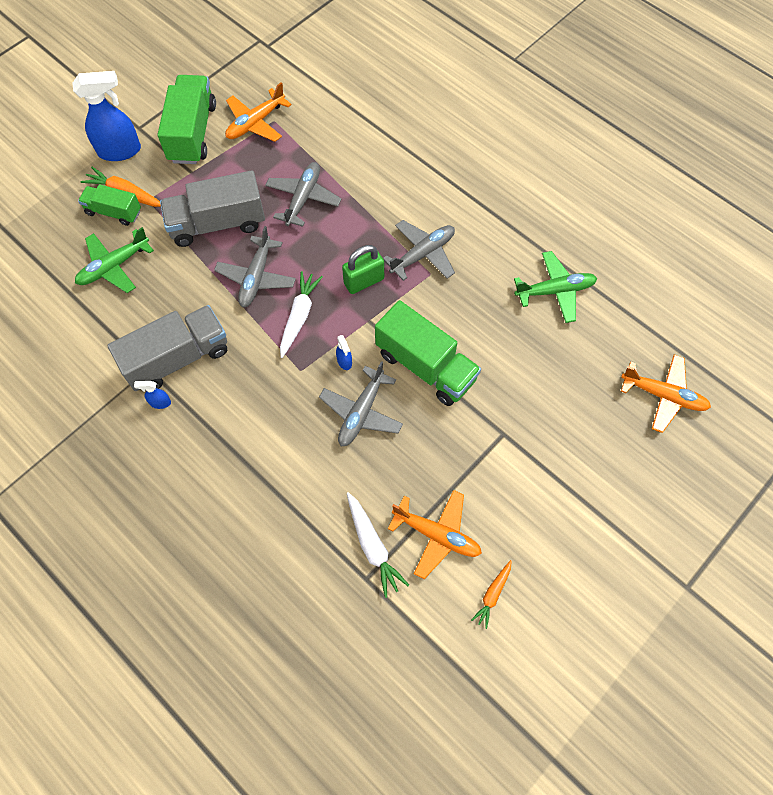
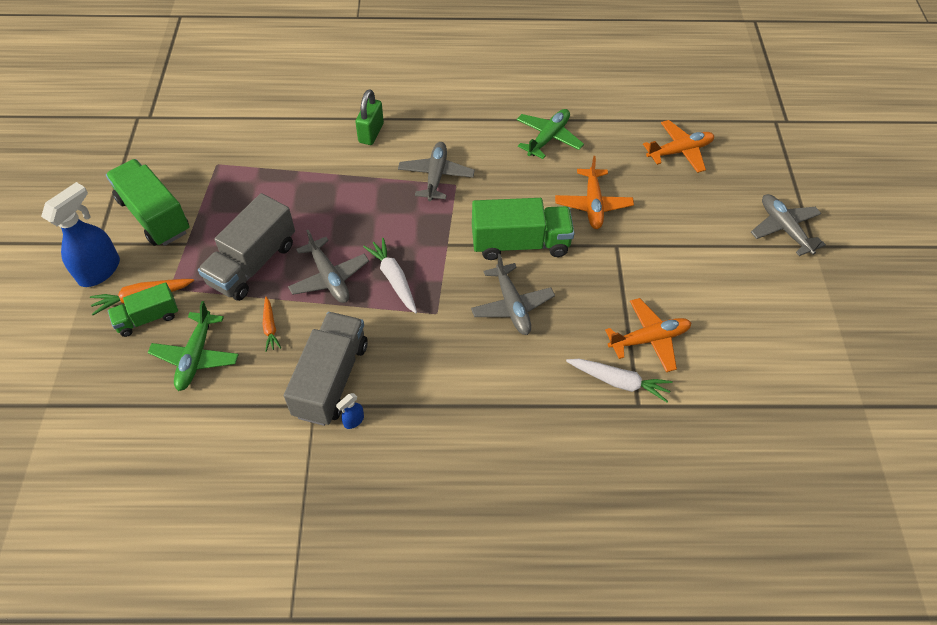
camera: 45 degrees left, 10 degrees down
(255, 123) = (203, 175): orange plane -> orange plane (593, 204)
(303, 198) = (303, 200): grey plane -> grey plane (784, 229)
(344, 361) = (461, 283): blue spray bottle -> none
(364, 281) = (414, 222): green padlock -> green padlock (371, 133)
(492, 594) = (722, 344): orange carrot -> orange carrot (270, 327)

